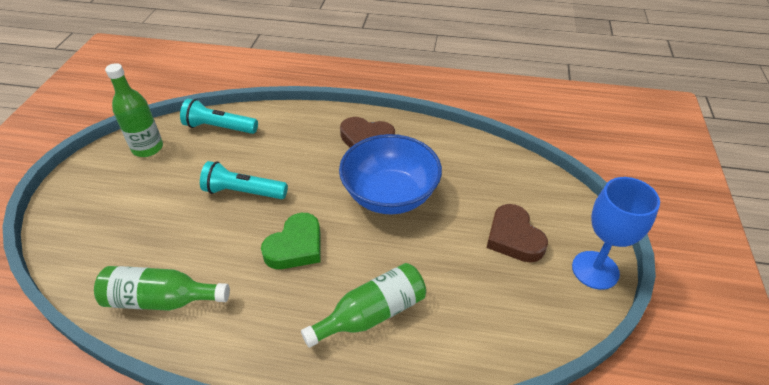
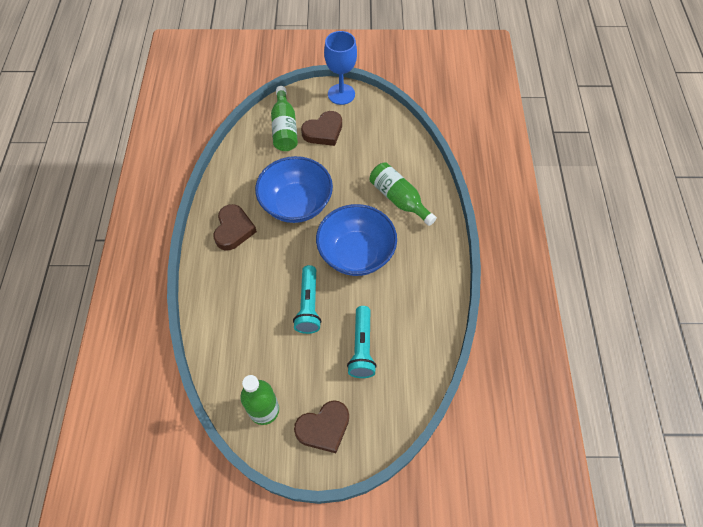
camera: 100 degrees left, 15 degrees up
(99, 189) = (324, 428): none -> brown heart
(161, 299) = (419, 324): green bottle -> green bottle (284, 128)
(219, 128) = (227, 354): turquoise flashlight -> turquoise flashlight (362, 347)
(296, 246) = (356, 253): green heart -> blue bowl

